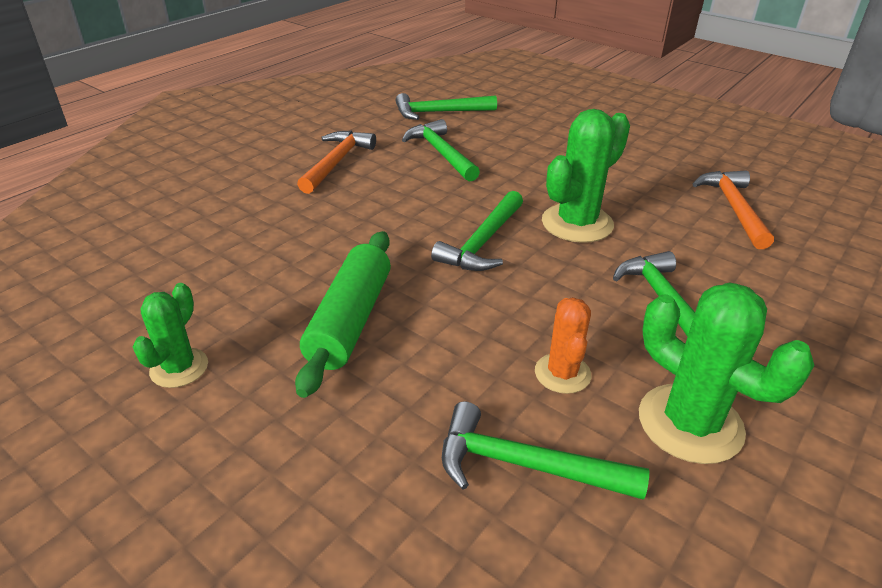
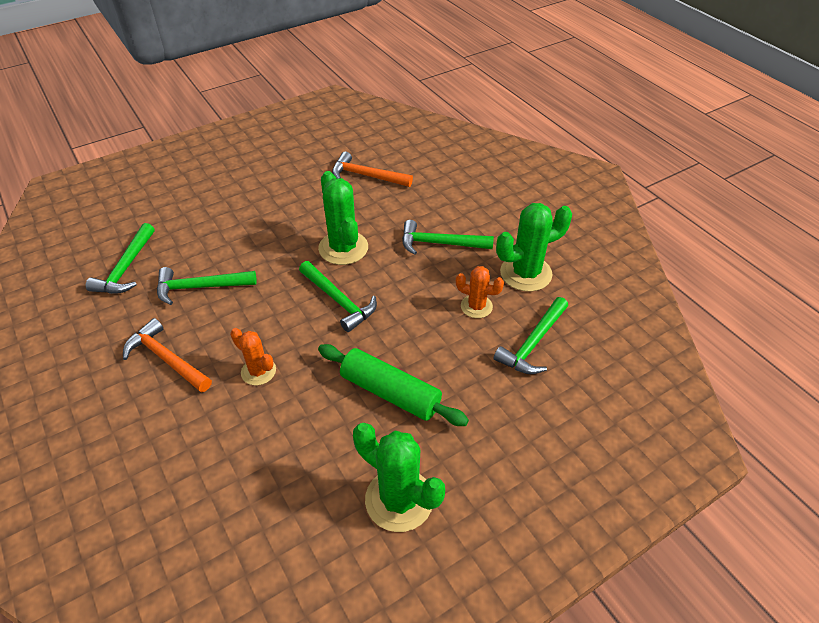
camera: 70 degrees left, 10 degrees up
(179, 368) = (399, 500): green cactus -> green cactus, size x1.69
(343, 216) = (258, 371): none -> orange cactus

